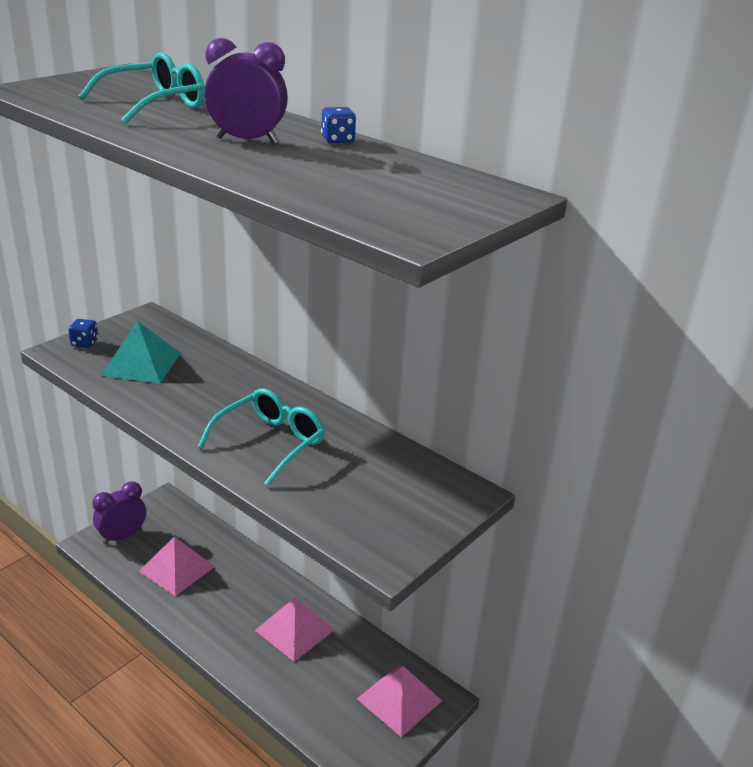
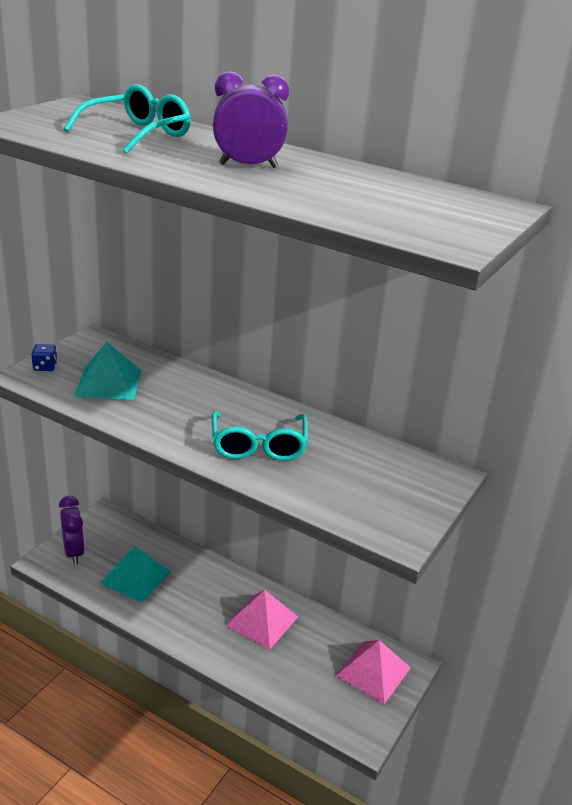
camera: 10 degrees left, 0 degrees up
(122, 536) = (74, 552): purple clock -> purple clock turned 120 degrees clockwise
(177, 568) = (135, 577): pink pyramid -> turquoise pyramid
(270, 443) = (258, 446): turquoise glasses -> turquoise glasses turned 150 degrees clockwise
(337, 140) = (326, 162): blue dice -> none

